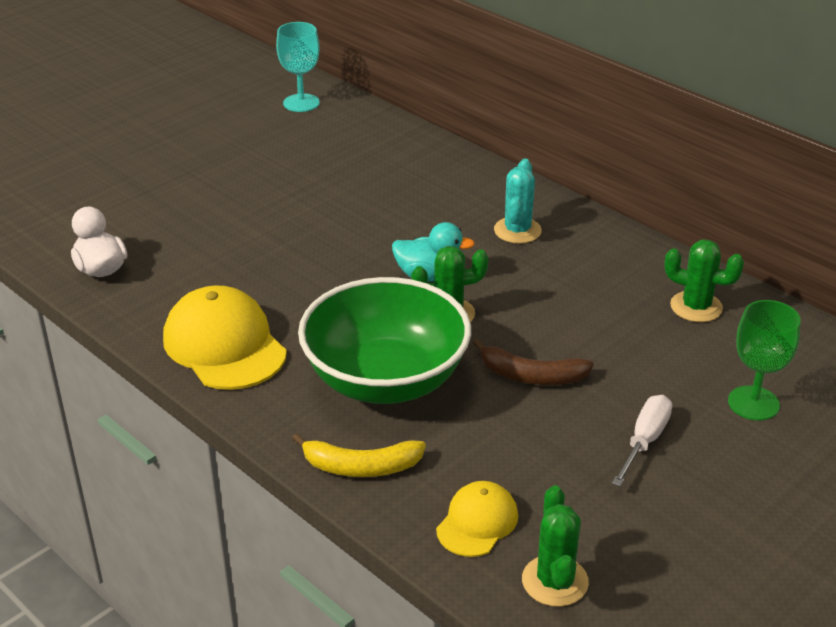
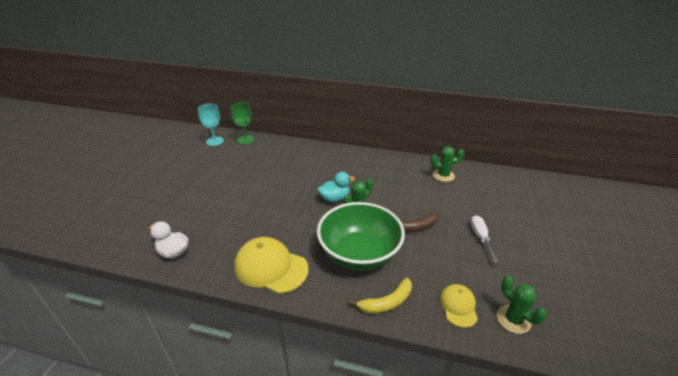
camera: 30 degrees left, 0 degrees up
(517, 230) = (352, 167): turquoise cactus -> none
(753, 403) = (499, 206): green goblet -> green goblet (245, 140)

